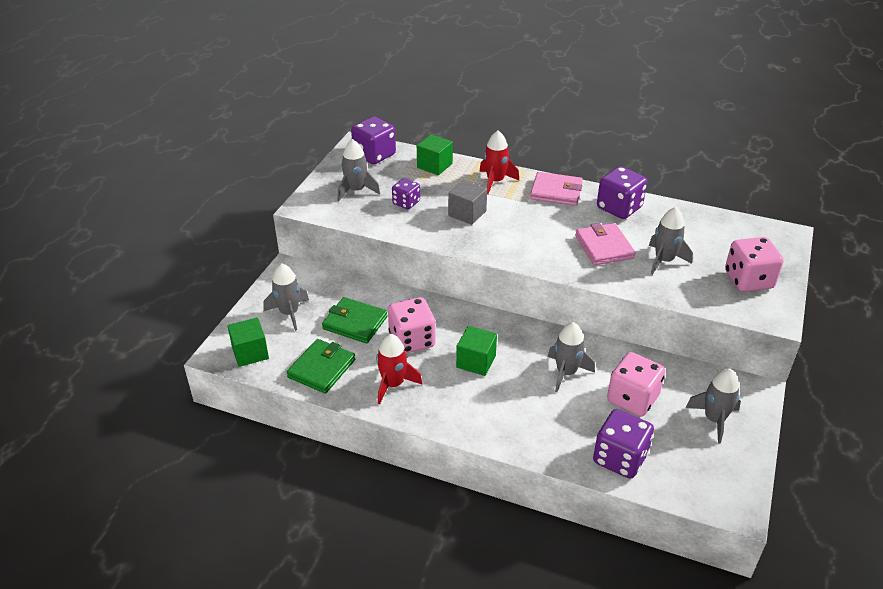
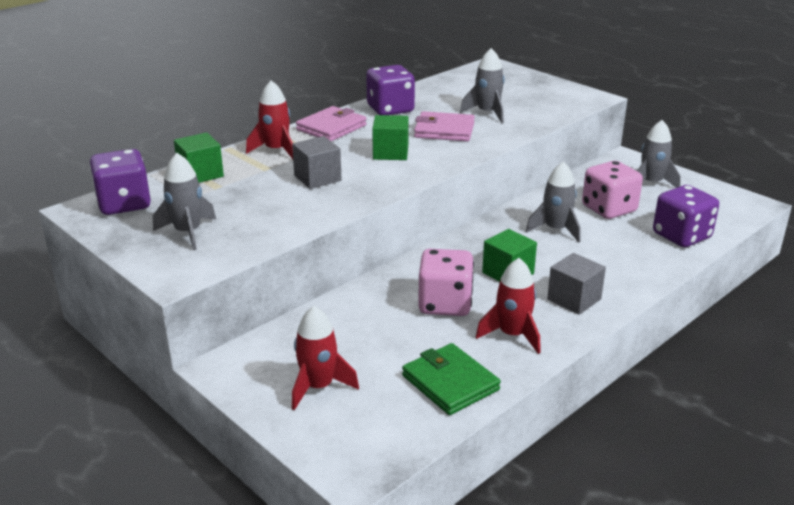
camera: 65 degrees left, 10 degrees down
(250, 353) = (375, 441): green cube -> green cube (390, 153)
(289, 313) = (318, 387): grey rocket -> red rocket
(355, 323) = (382, 337): green wallet -> none
(406, 203) = (255, 207): purple dice -> none
(462, 407) = (574, 299): none -> grey cube
(748, 280) = (540, 92): pink dice -> none

